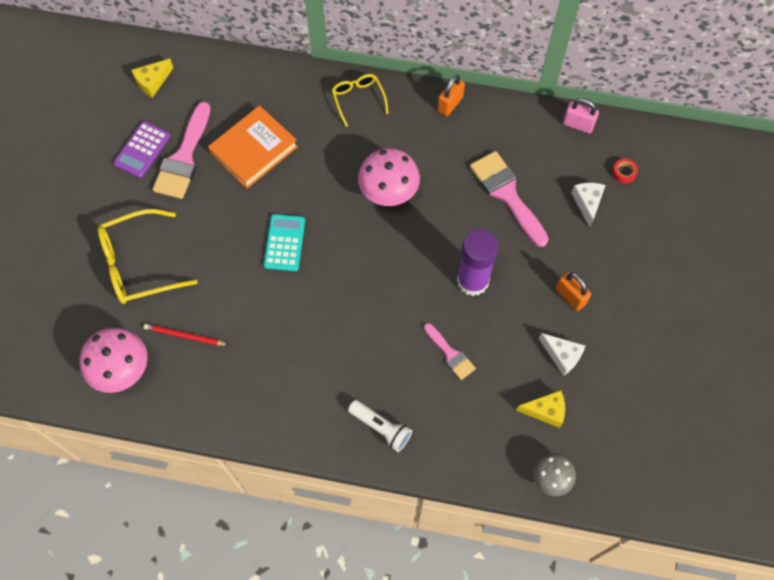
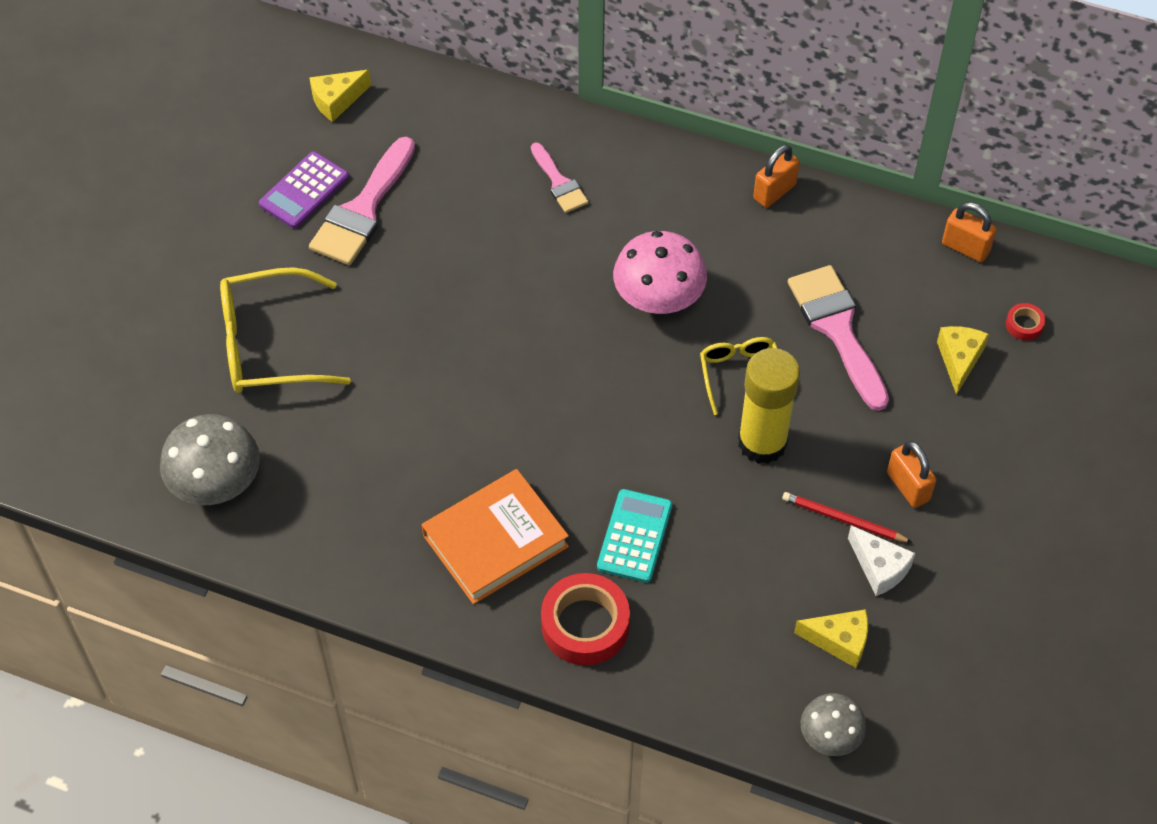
camera: 10 degrees right, 10 degrees down
(121, 369) = (216, 484): pink mushroom -> grey mushroom
(184, 336) = (317, 453): red pencil -> red pencil (843, 520)
(254, 150) = (468, 214): orange book -> orange book (495, 541)
(284, 243) = (489, 348): turquoise calculator -> turquoise calculator (634, 536)
(358, 99) = (637, 166): yellow glasses -> yellow glasses (740, 374)
(381, 428) = (585, 625): white flashlight -> red tape
(450, 354) = (709, 539): pink brush -> pink brush (559, 183)
(473, 281) = (762, 442): purple glue stick -> yellow glue stick
(578, 124) = (965, 247): pink padlock -> orange padlock
(587, 203) = (959, 360): white cheese -> yellow cheese

